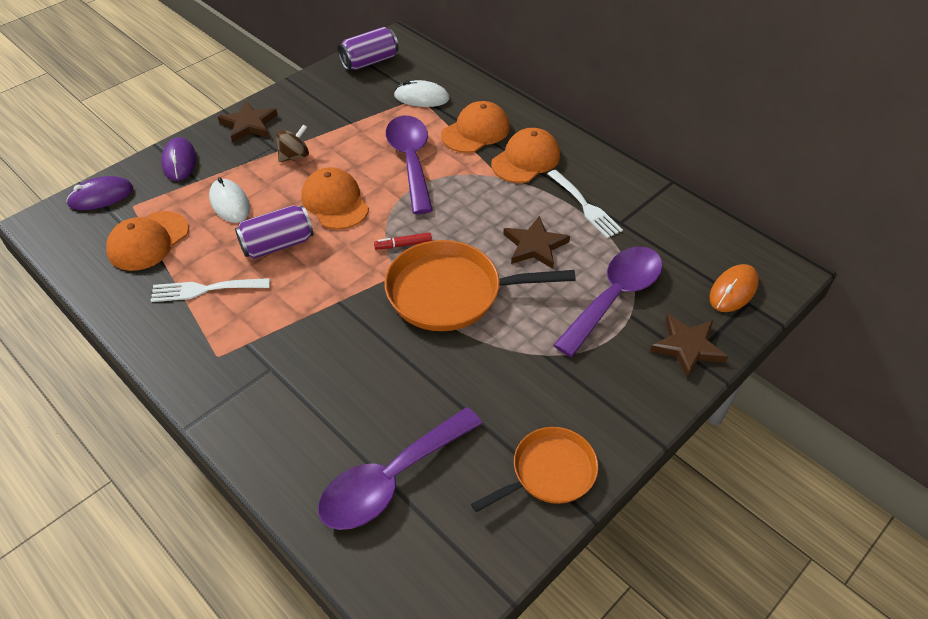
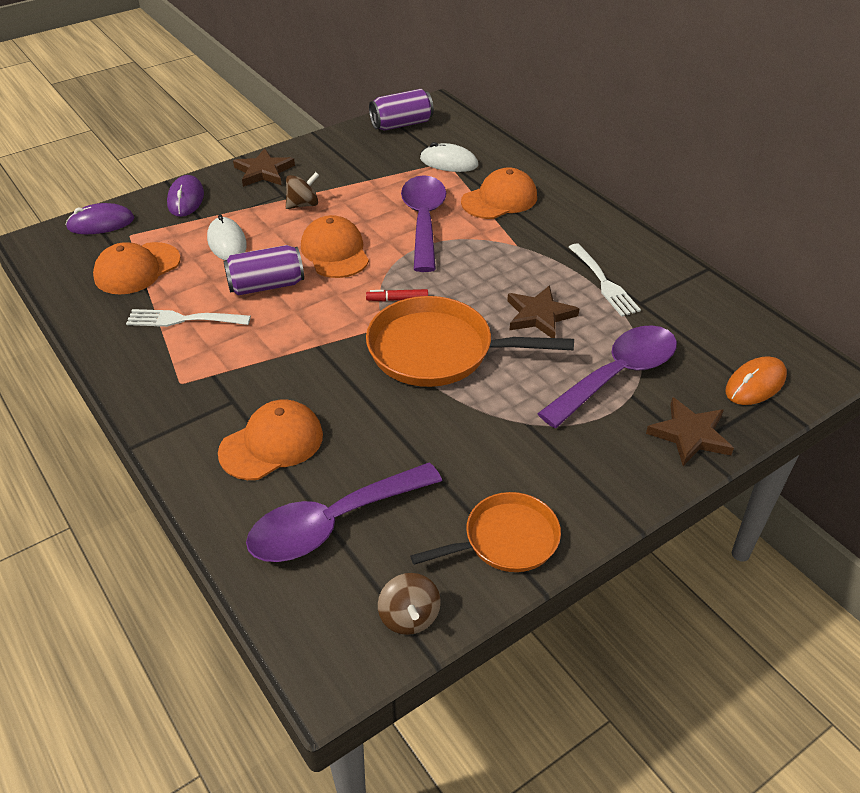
camera: 10 degrees right, 5 degrees down
(479, 561) = (409, 617): none -> brown spinning top
(526, 159) = (548, 231): orange cap -> orange cap (272, 443)

